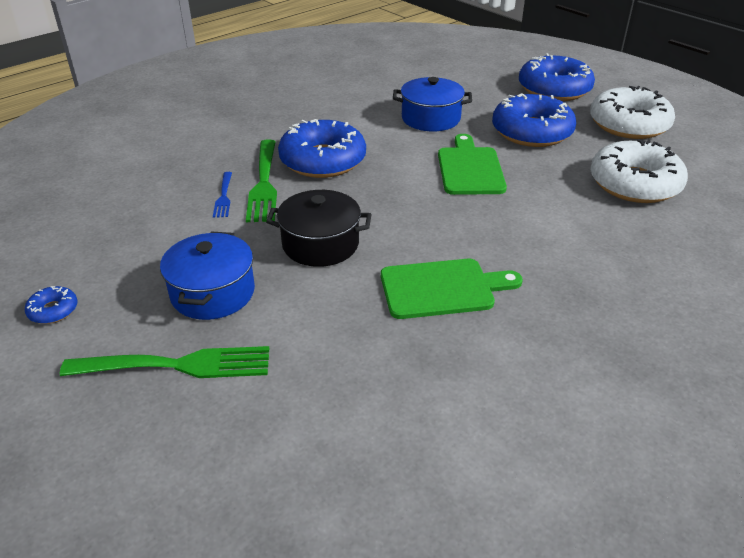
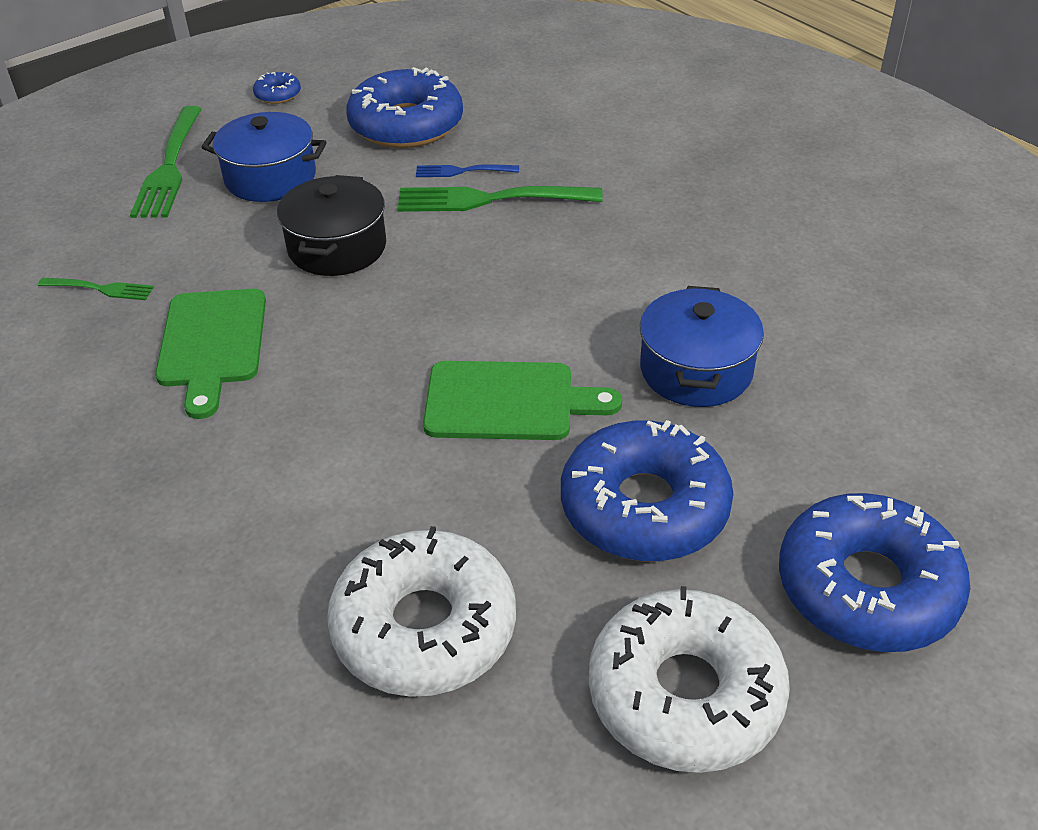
camera: 95 degrees right, 5 degrees up
(323, 160) = (549, 248): blue donut -> blue donut (406, 125)
(381, 370) = (99, 289): none -> green fork

